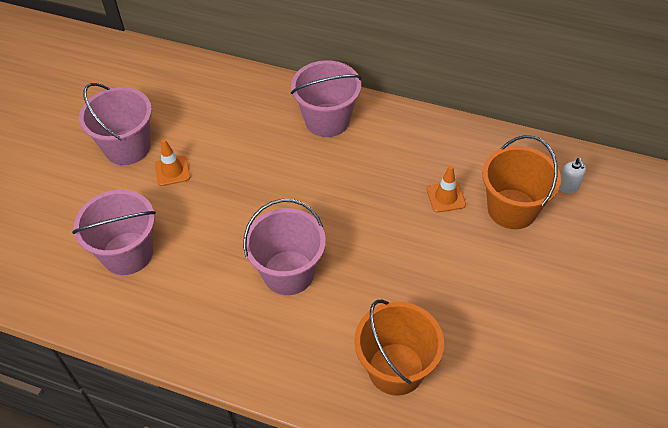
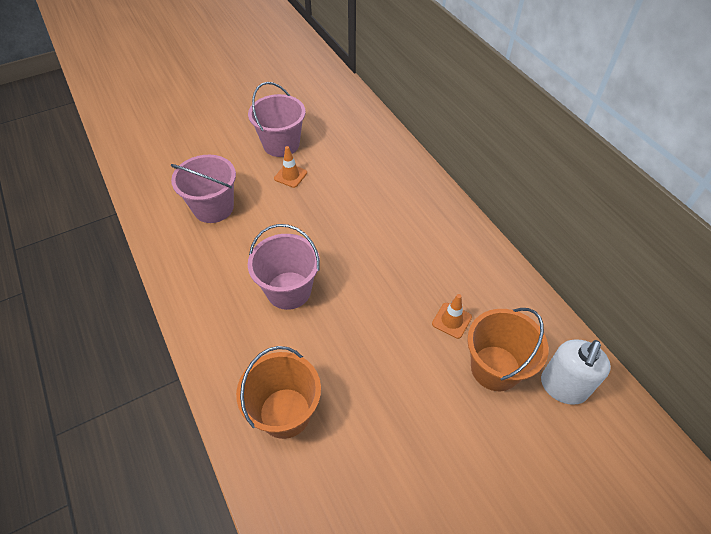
camera: 40 degrees right, 0 degrees up
(327, 120) = (422, 207): pink bucket -> none
(568, 187) = (563, 387): white soap dispenser -> white soap dispenser, size x2.03

